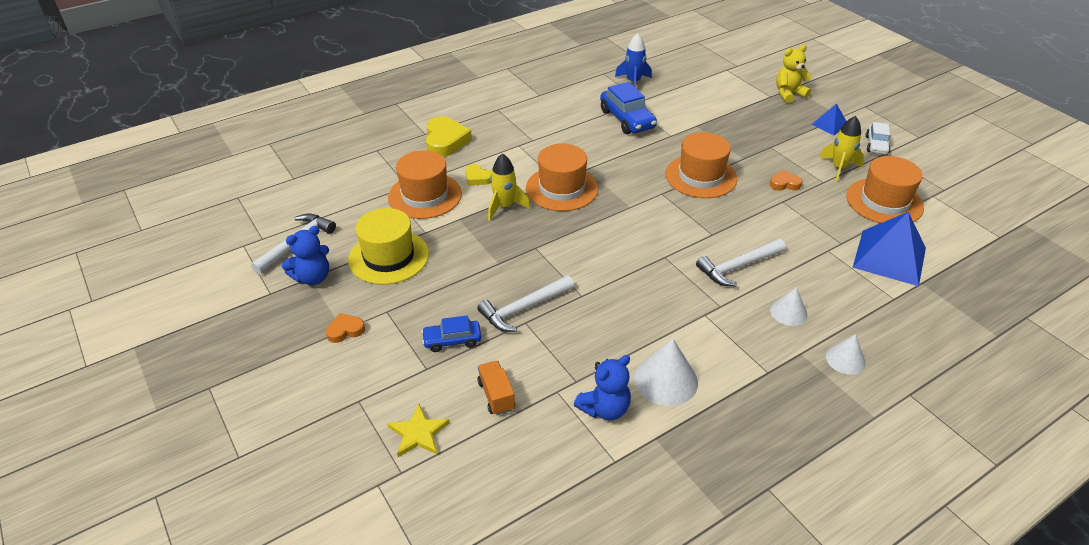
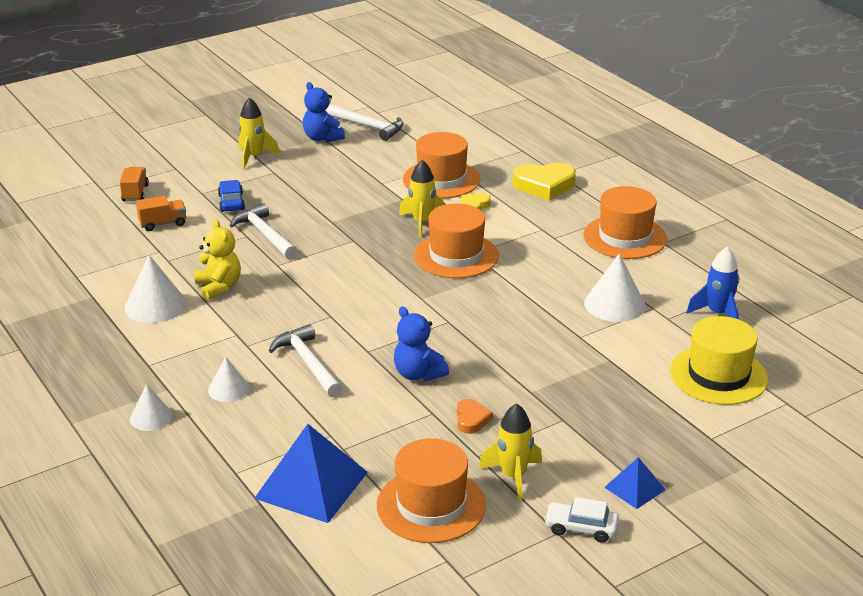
camera: 90 degrees right, 10 degrees down
(345, 330) = (254, 157): orange heart -> yellow rocket
(389, 257) = (346, 168): yellow hat -> yellow hat (718, 375)
(418, 433) = (135, 193): yellow star -> orange truck
(604, 408) = (132, 273): blue teddy bear -> blue teddy bear (418, 374)
(627, 119) = (614, 304): blue car -> white cone
(701, 176) = (485, 352): orange hat -> orange hat (625, 237)
(788, 94) = (723, 458): yellow teddy bear -> yellow teddy bear (219, 287)

